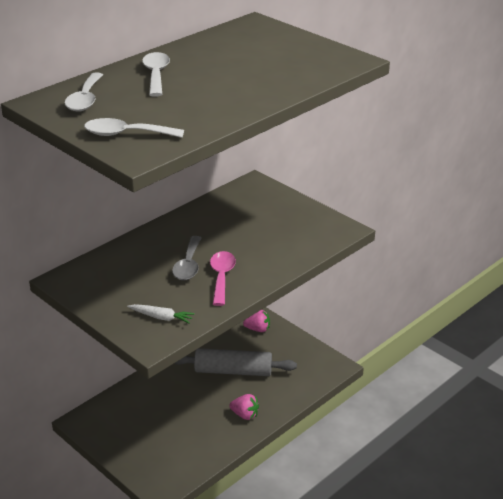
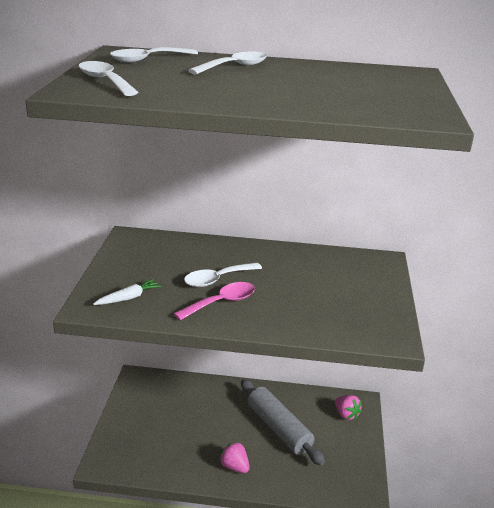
camera: 50 degrees right, 5 degrees down
(161, 317) = (128, 298): white carrot -> white carrot turned 105 degrees counterclockwise
(188, 265) = (217, 279): grey spoon -> white spoon
(245, 415) = (234, 467): pink strawberry -> pink strawberry turned 150 degrees clockwise

